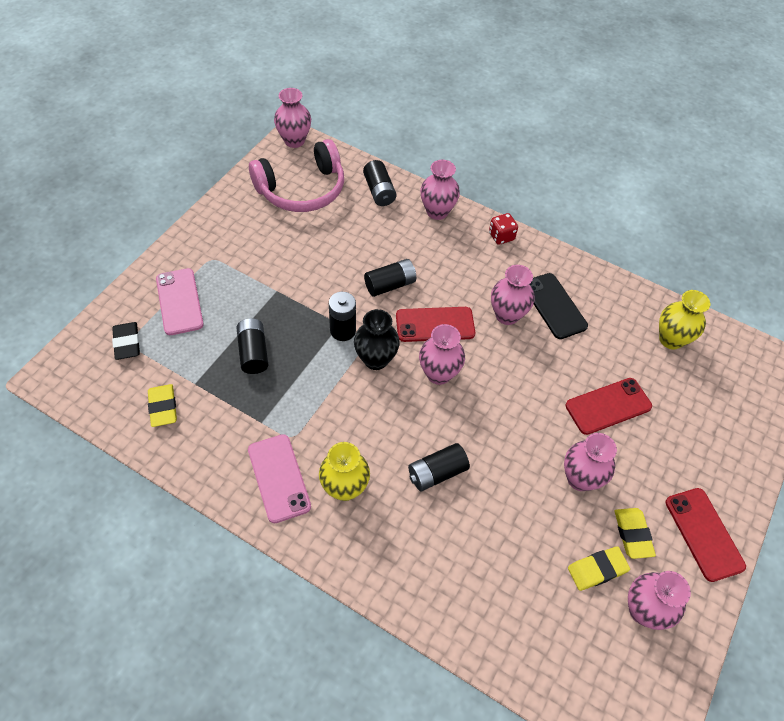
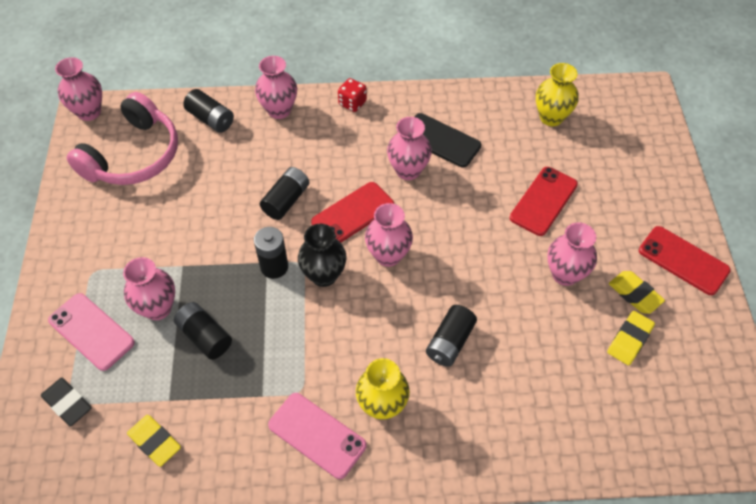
camera: 30 degrees left, 0 degrees up
(643, 610) = (684, 349): pink vase -> pink vase (158, 308)

